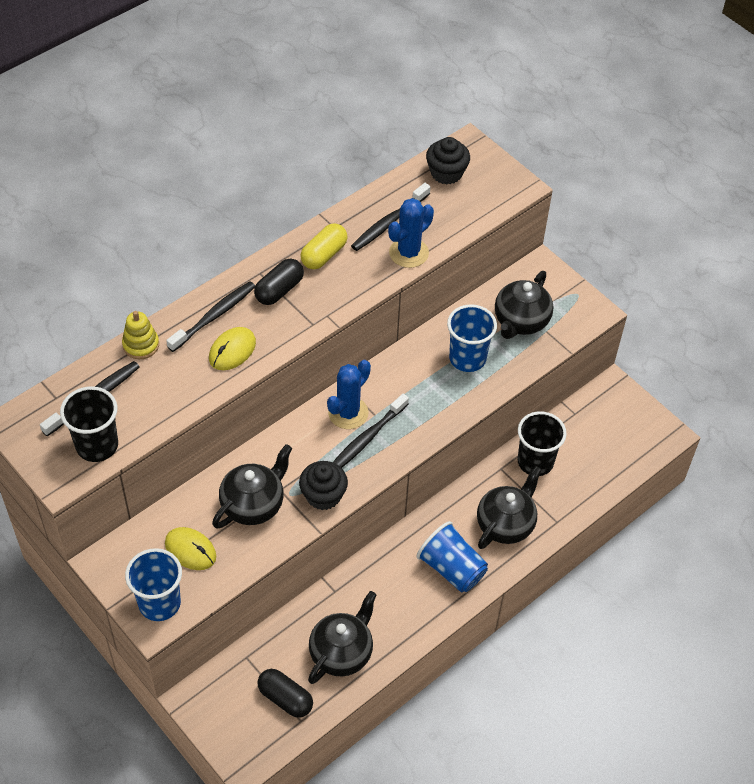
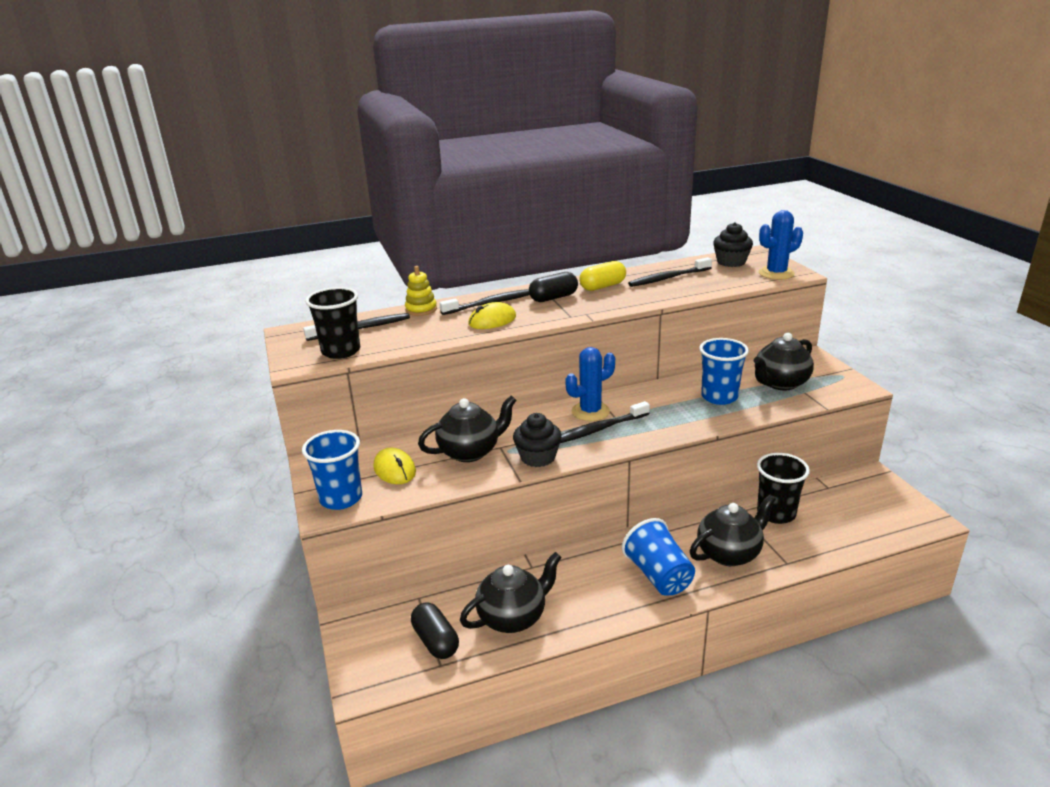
camera: 25 degrees right, 25 degrees down
(408, 253) = (677, 293): blue cactus -> blue cactus (776, 273)

